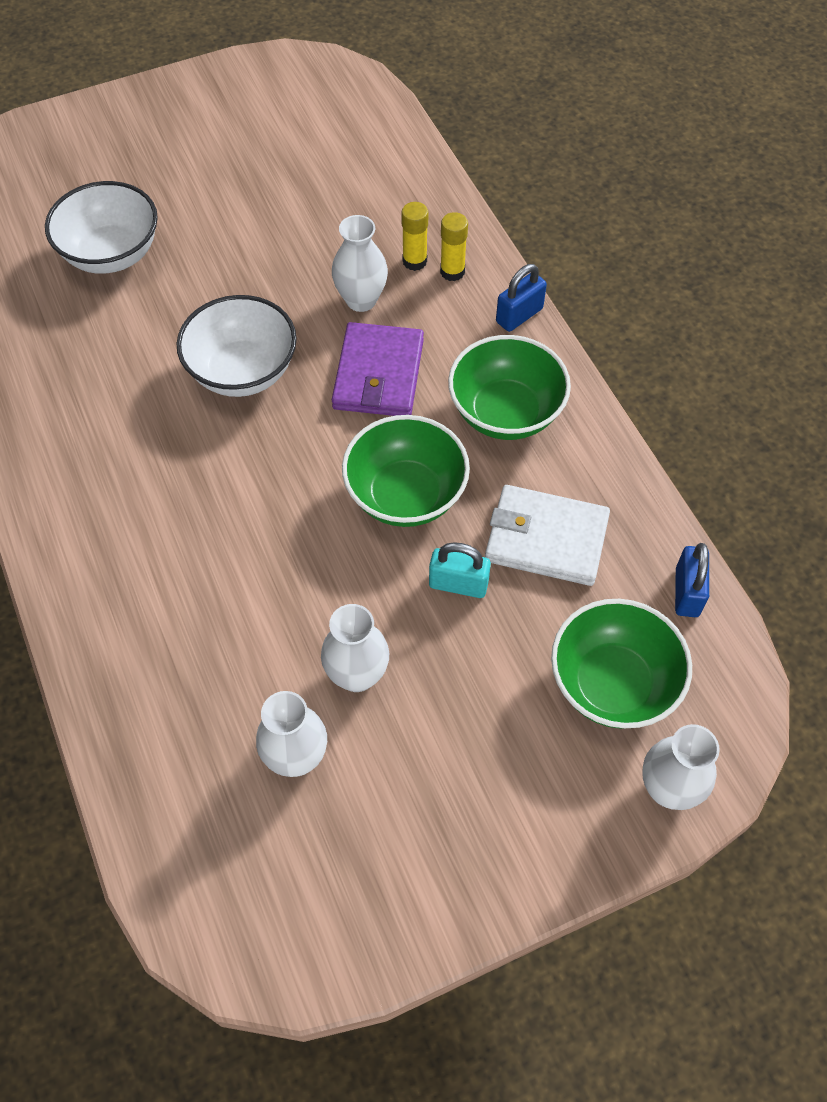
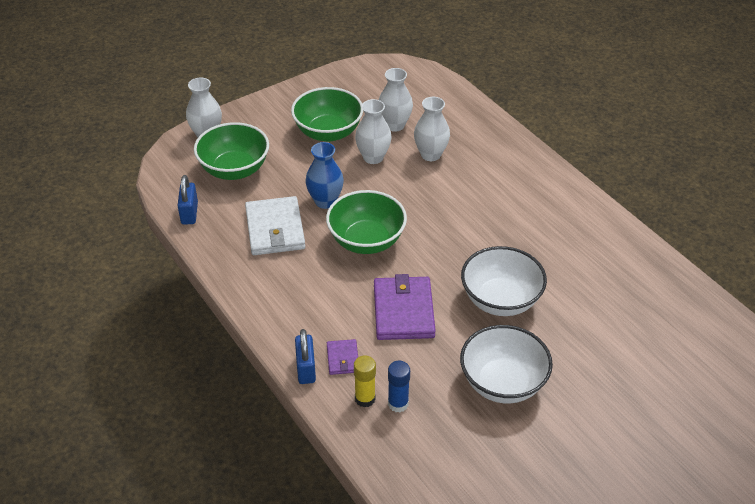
camera: 170 degrees right, 15 degrees down
(111, 254) = (645, 375): white bowl -> white bowl (502, 383)
(361, 300) = (432, 364): white vase -> white vase (430, 154)
(414, 261) = (398, 404): yellow glue stick -> blue glue stick
(458, 584) = (325, 201): turquoise padlock -> blue vase
(471, 322) = (343, 358): none -> purple wallet
(505, 412) = (308, 297): green bowl -> green bowl (328, 132)
(519, 315) = (306, 369): blue padlock -> blue padlock turned 45 degrees counterclockwise
(546, 538) = (275, 229): white wallet -> white wallet turned 75 degrees clockwise

